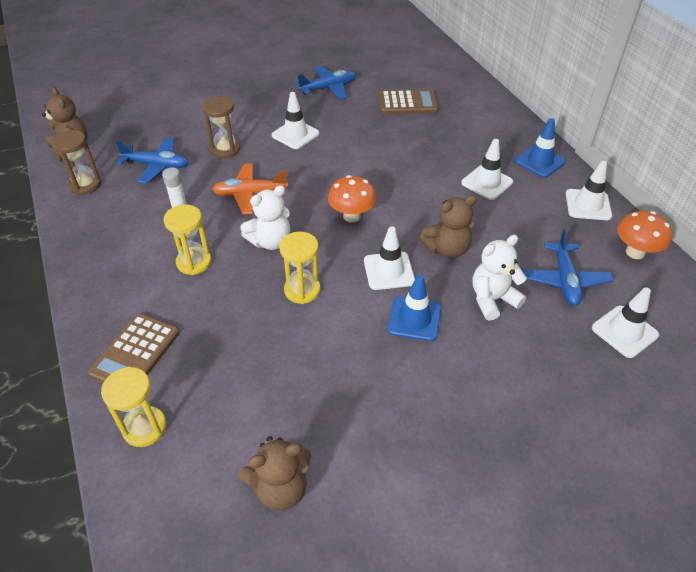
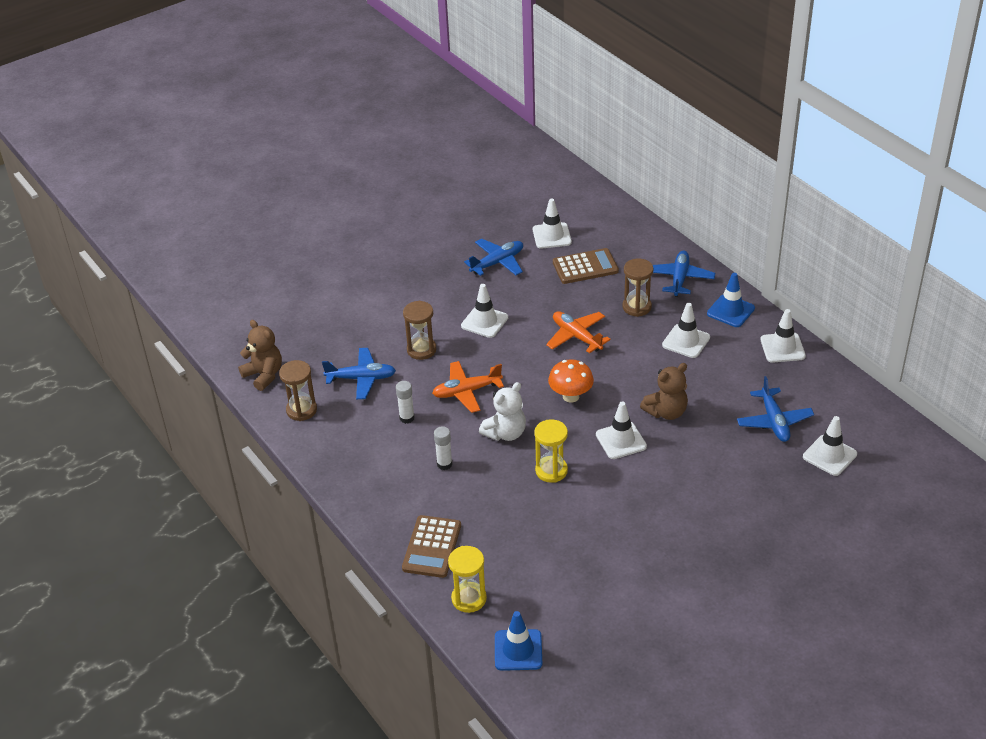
camera: 10 degrees left, 5 degrees down
(194, 262) = (444, 464): yellow hourglass -> white glue stick
(280, 488) = (592, 617): brown teddy bear -> none
(378, 161) = (576, 336): none -> orange plane
(386, 74) = (552, 236): none -> white traffic cone
(414, 319) = (655, 477): blue traffic cone -> blue traffic cone (518, 650)
(446, 144) = (636, 307): none -> brown hourglass
(492, 299) = (716, 449): white teddy bear -> none
(495, 125) = (679, 278): none -> blue plane
(635, 252) = (830, 386): orange mushroom -> none

